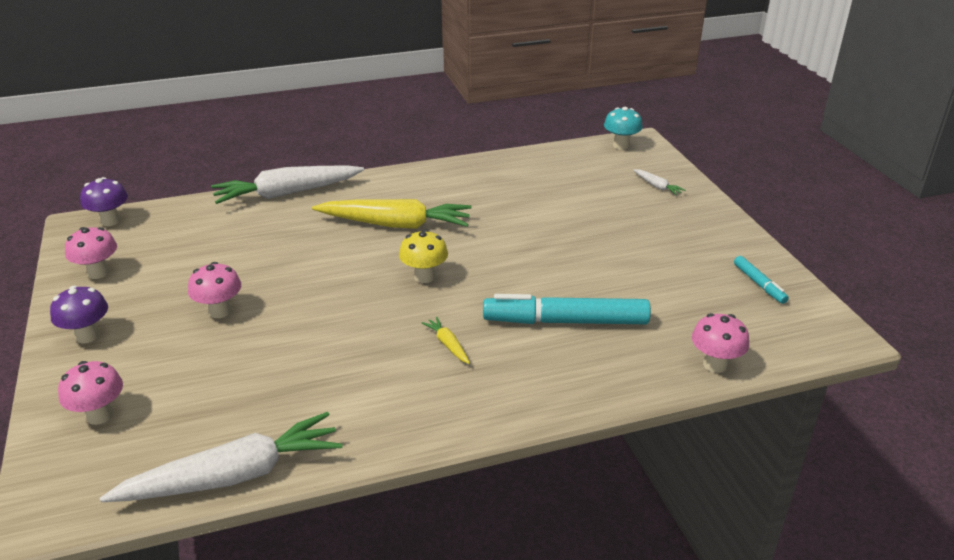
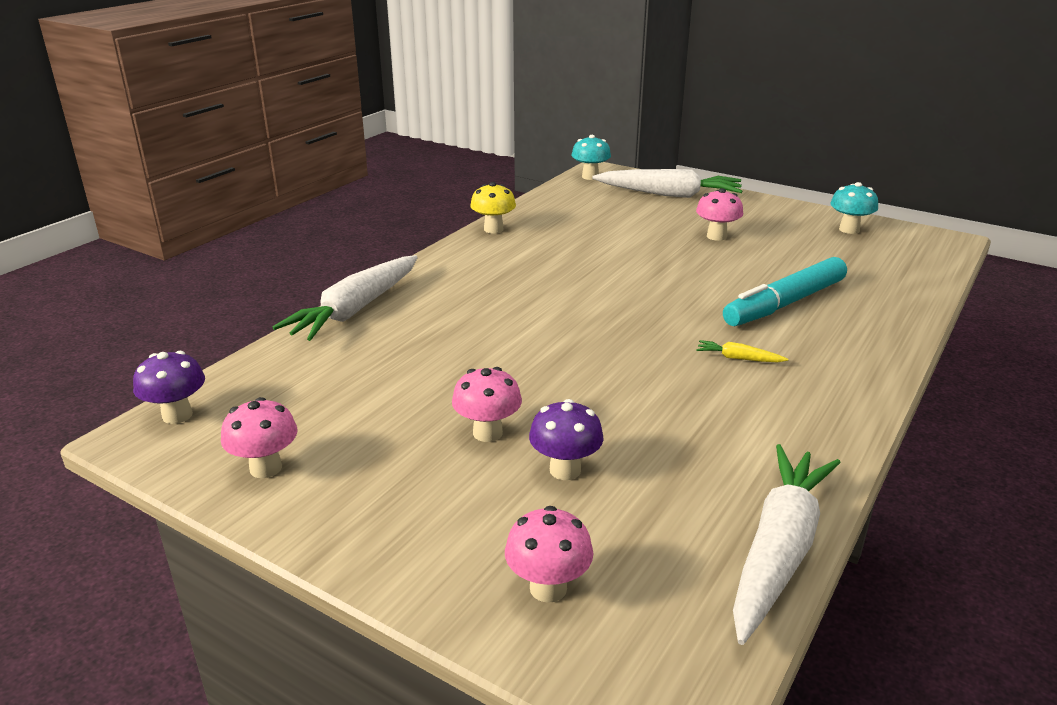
camera: 40 degrees left, 5 degrees down
(87, 336) = (378, 530): purple mushroom -> purple mushroom (565, 470)
(396, 224) = (518, 293): yellow carrot -> none
(424, 277) = (622, 320): yellow mushroom -> yellow mushroom (493, 229)
(657, 186) = (669, 194): white carrot -> white carrot, size x2.42
(715, 364) = (920, 286): pink mushroom -> pink mushroom (716, 236)
(759, 284) = (849, 229): turquoise marker -> turquoise mushroom

